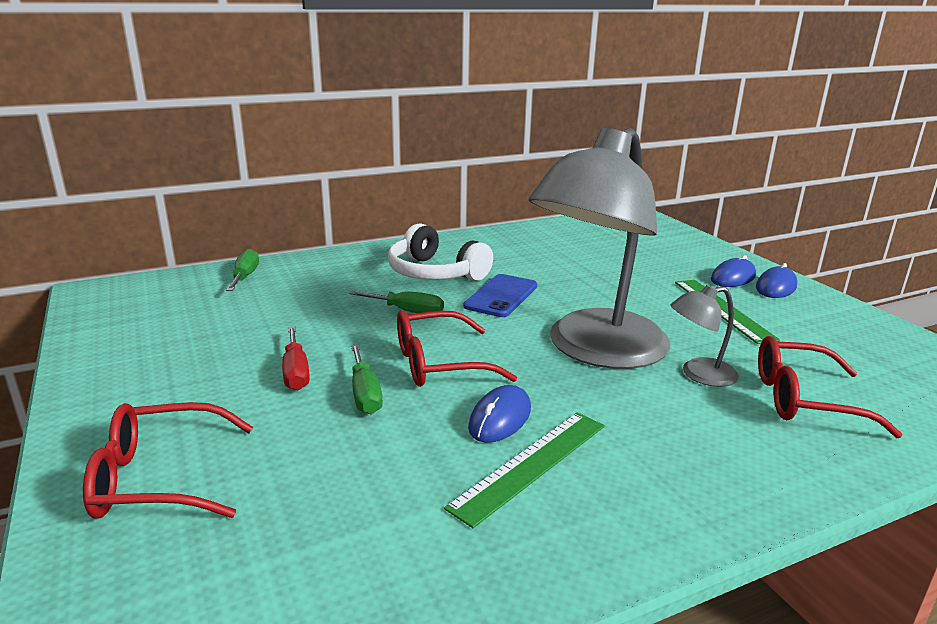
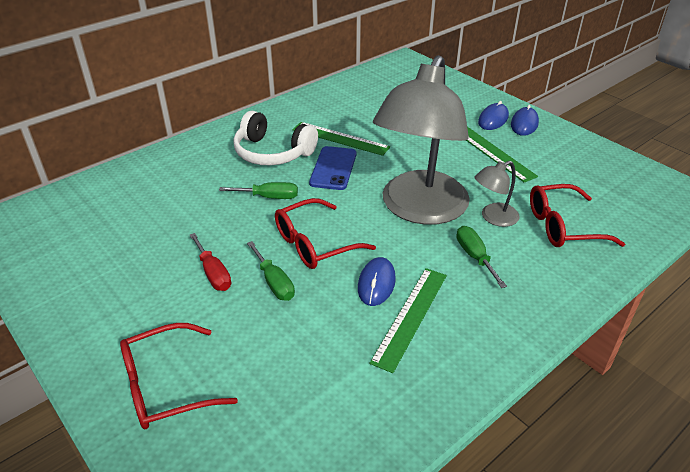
camera: 15 degrees left, 15 degrees up
(245, 276) = (118, 184): green screwdriver -> green screwdriver (475, 257)
(523, 271) = (340, 138): none -> green ruler

